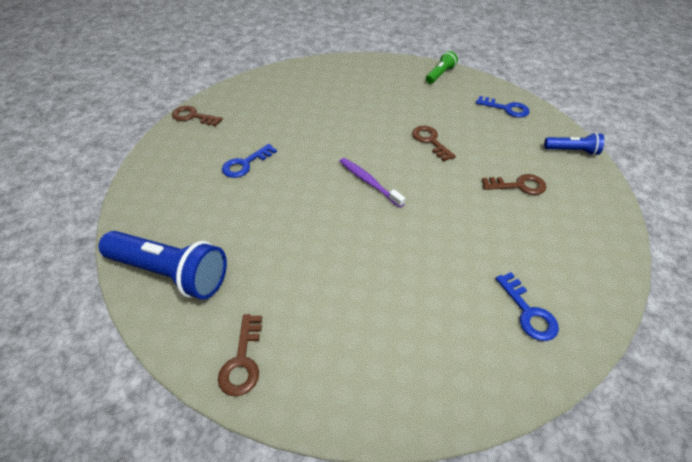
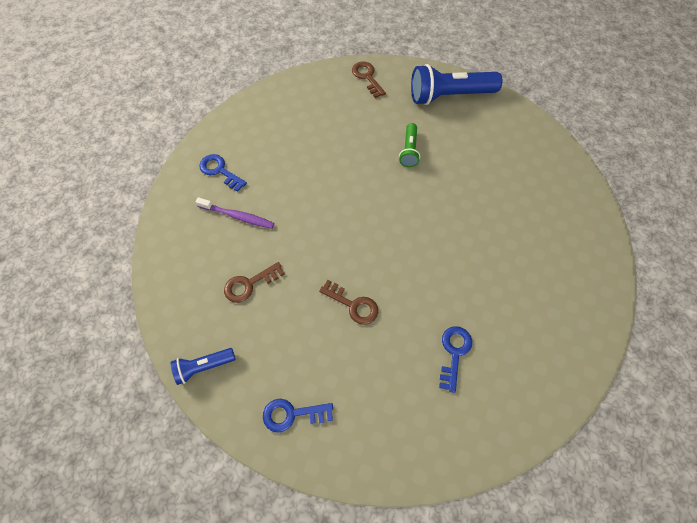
camera: 150 degrees right, 15 degrees up
(193, 116) = (594, 219): brown key -> none
(245, 164) = (491, 192): blue key -> blue key (454, 353)
(369, 182) = (379, 223): purple toothbrush -> purple toothbrush (237, 216)
(440, 75) = (404, 453): green flashlight -> green flashlight (409, 151)

